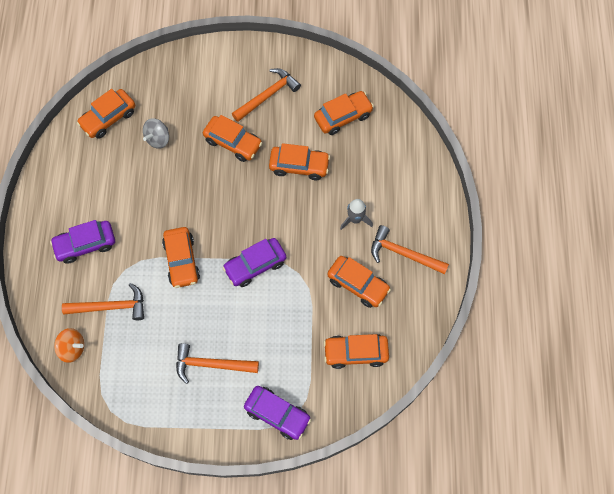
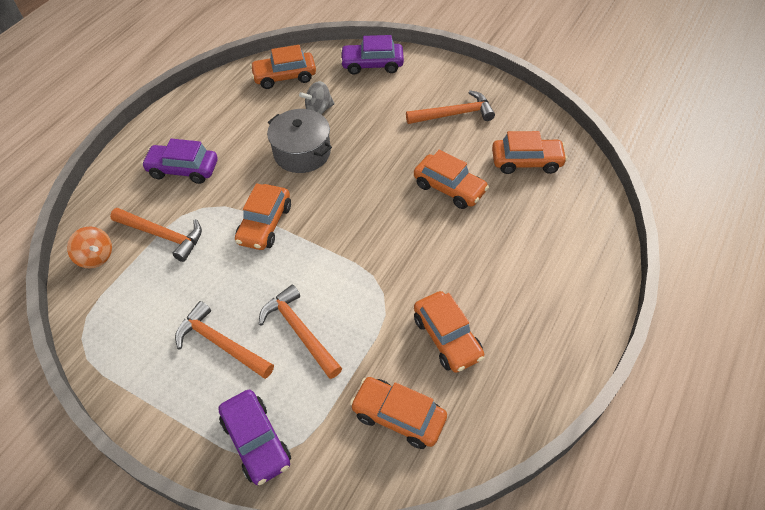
camera: 30 degrees right, 15 degrees down
(170, 185) = (302, 152): none -> grey pot
(233, 142) = (391, 140): orange car -> none
(255, 265) = (339, 263): purple car -> purple car (372, 65)
(355, 219) = (484, 266): grey rocket -> none
(403, 253) = (524, 329): orange hammer -> orange hammer (300, 331)

